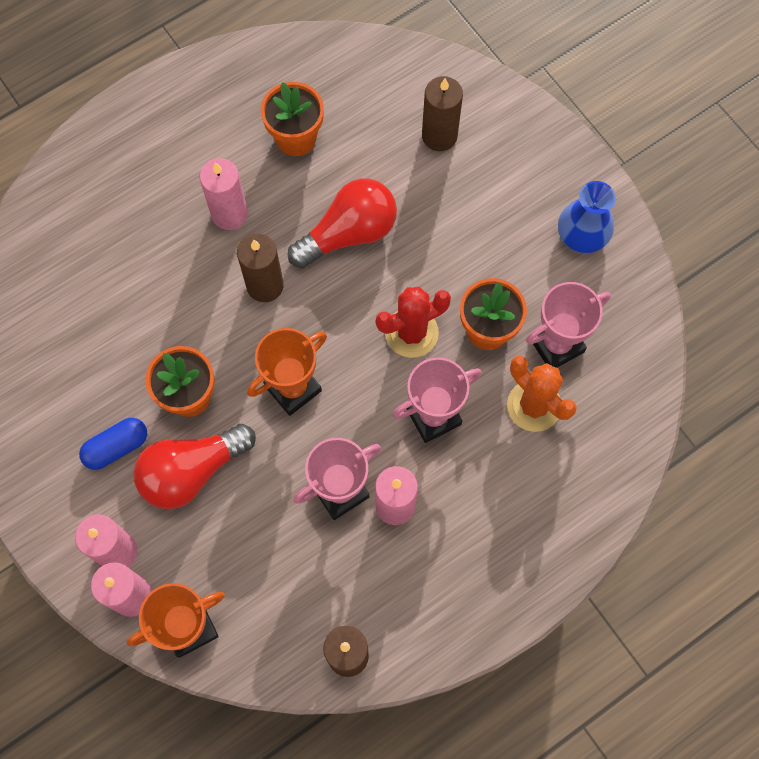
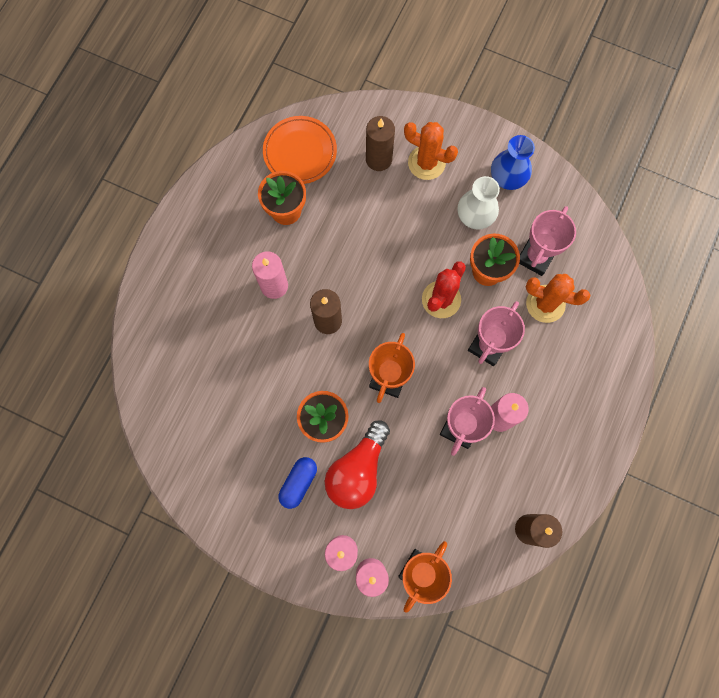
camera: 30 degrees left, 5 degrees up
(349, 233) = (361, 256): red light bulb -> none
(353, 82) = (300, 152): none -> orange plate
(493, 169) = (426, 163): none -> orange cactus
(514, 258) = (475, 215): none -> white vase

